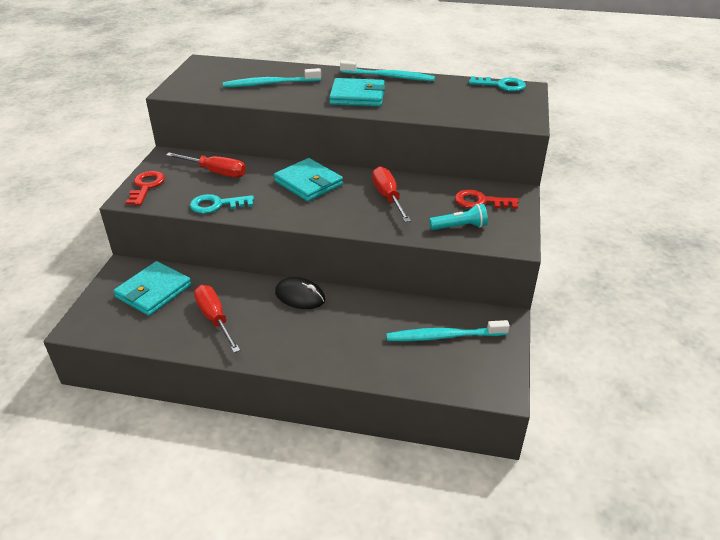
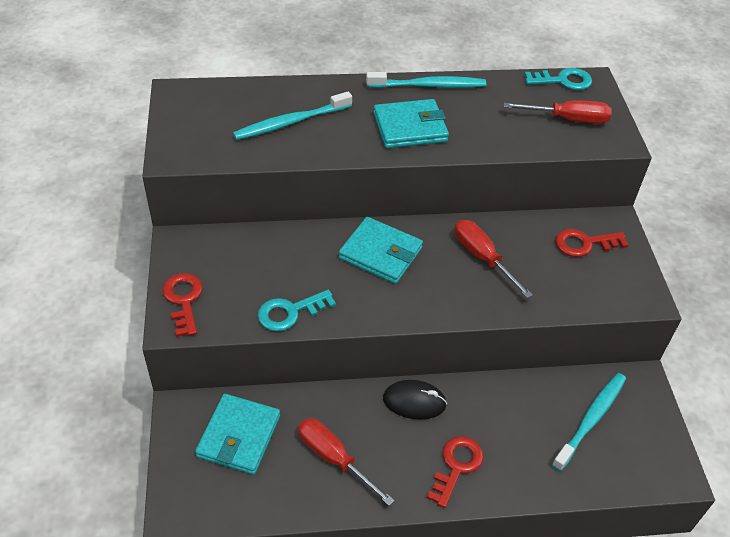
camera: 20 degrees left, 10 degrees up
(215, 172) = (258, 258): red screwdriver -> red screwdriver (568, 119)
(308, 344) = (456, 466): none -> red key
(443, 336) = (591, 419): turquoise toothbrush -> turquoise toothbrush turned 150 degrees clockwise
(459, 227) = (580, 287): turquoise flashlight -> none

